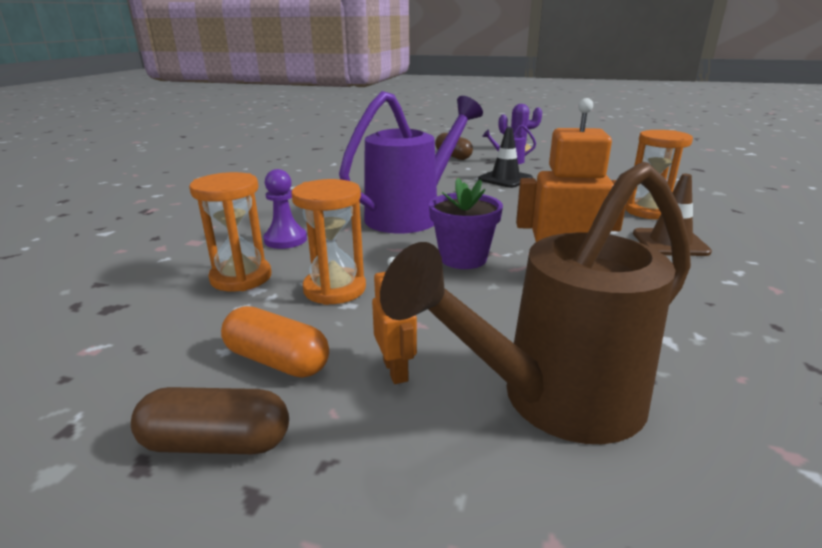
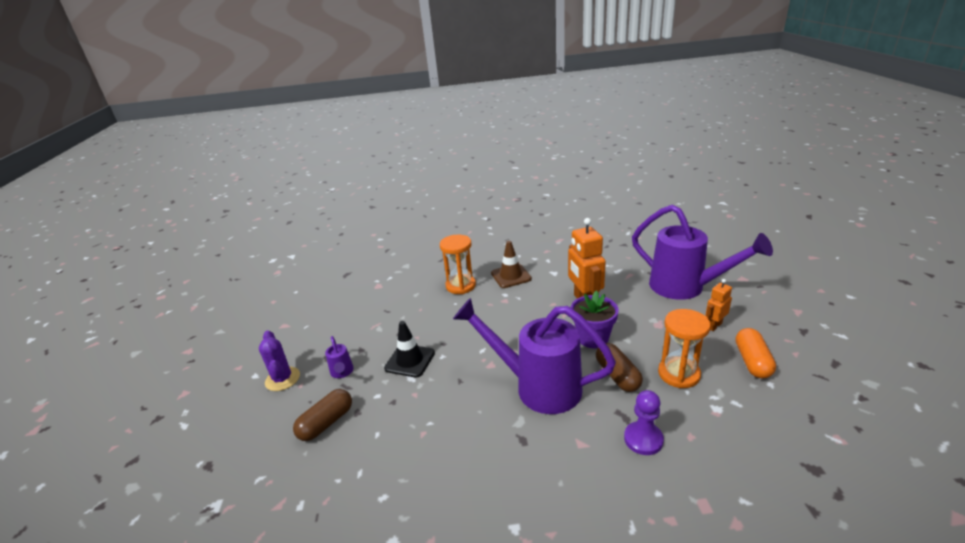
camera: 110 degrees left, 5 degrees up
(217, 443) = (803, 351): brown capsule -> brown capsule (617, 375)
(241, 277) = (714, 426): orange hourglass -> none
(553, 402) = (686, 288): brown watering can -> purple watering can

